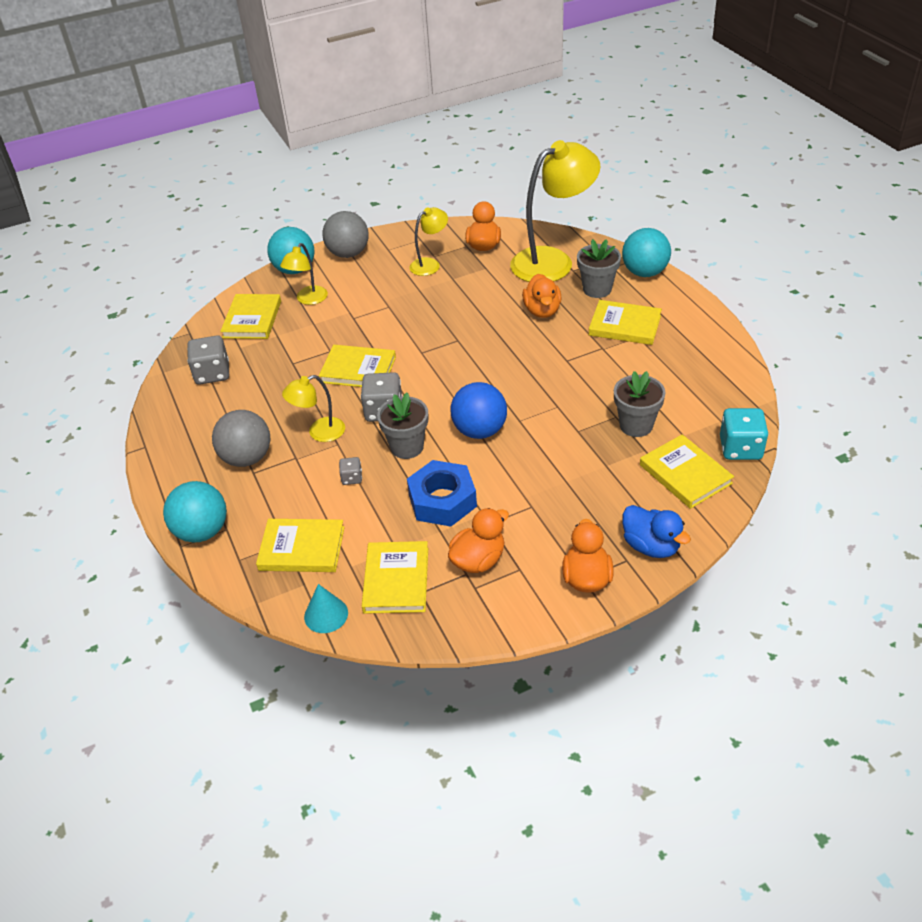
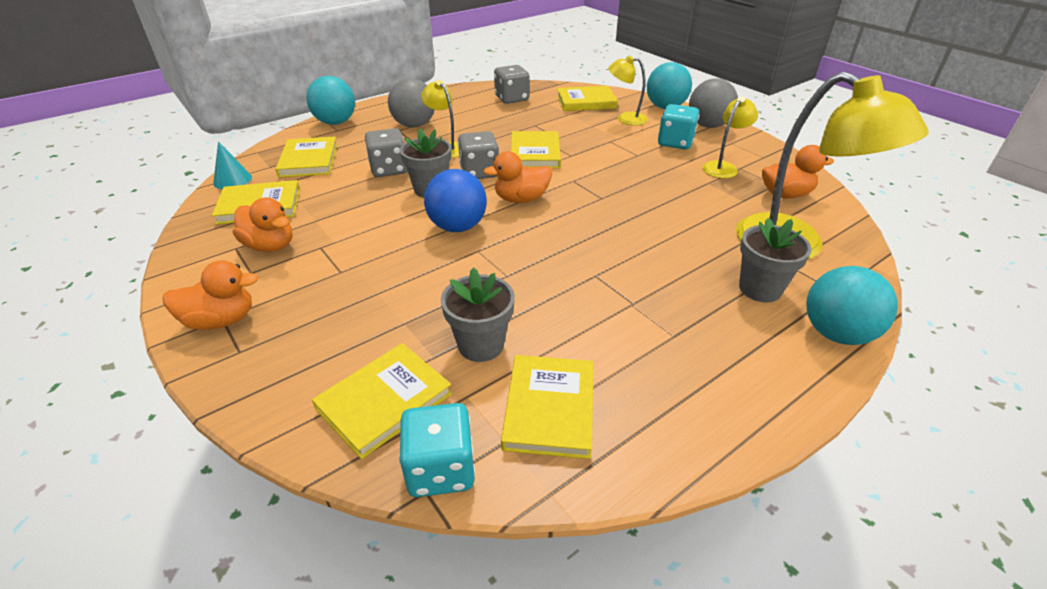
camera: 75 degrees right, 5 degrees down
(352, 478) = (389, 169): grey dice -> grey dice, size x1.92
(374, 280) = (675, 142): none -> turquoise dice
(430, 264) = (723, 167): yellow lamp -> yellow lamp turned 90 degrees counterclockwise
(442, 500) = (356, 217): blue nut -> none
(542, 311) = (684, 247): orange duck -> orange duck (521, 199)
(624, 325) = (692, 321): yellow book -> yellow book (549, 408)
(651, 546) = (255, 372): blue duck -> none

